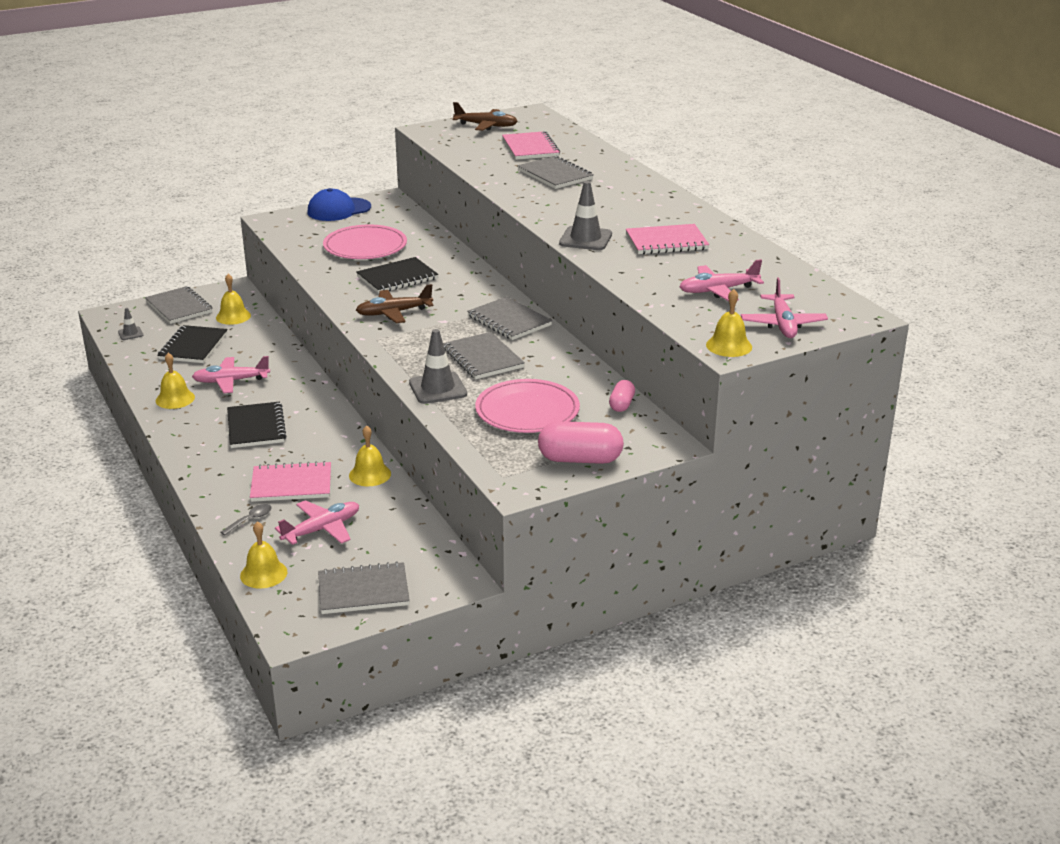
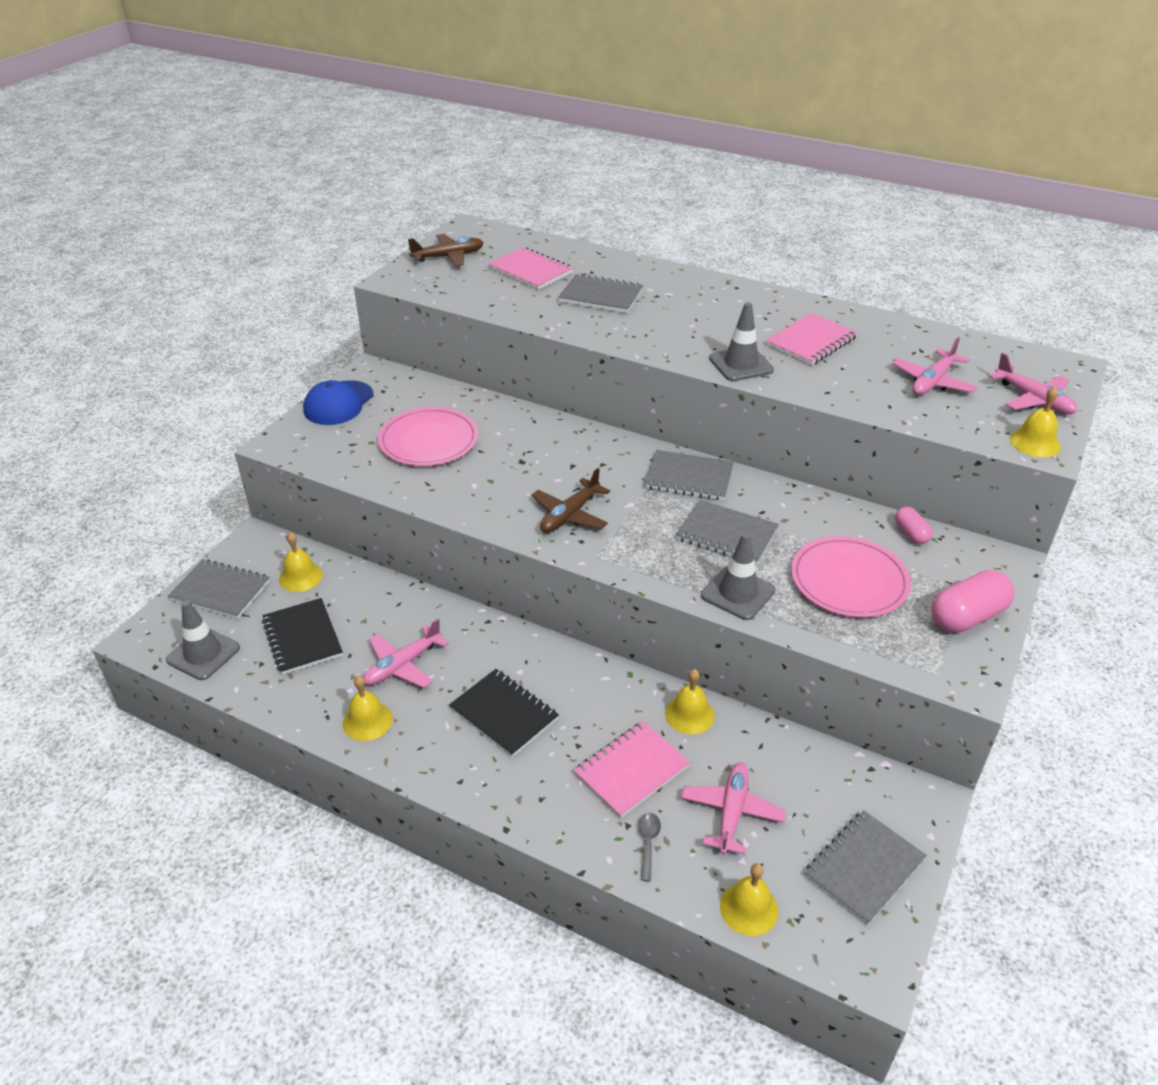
camera: 35 degrees left, 10 degrees up
(130, 333) = (203, 654): grey traffic cone -> grey traffic cone, size x1.91
(397, 278) = (514, 468): black notebook -> none

